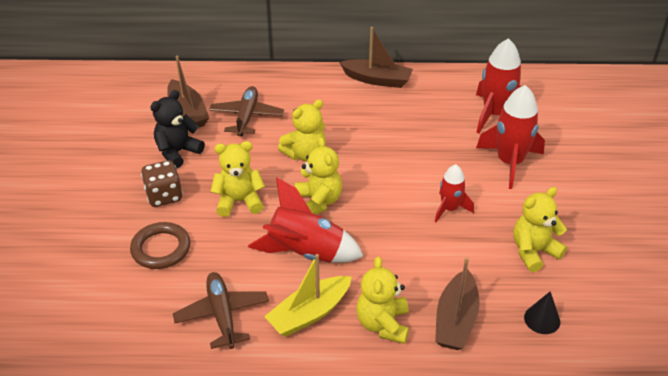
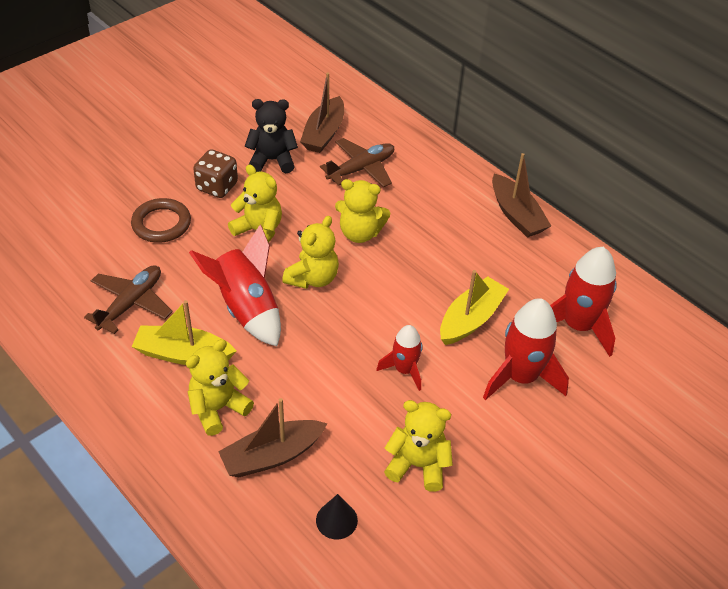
camera: 45 degrees right, 5 degrees up
(440, 153) = (471, 319): none -> yellow boat

